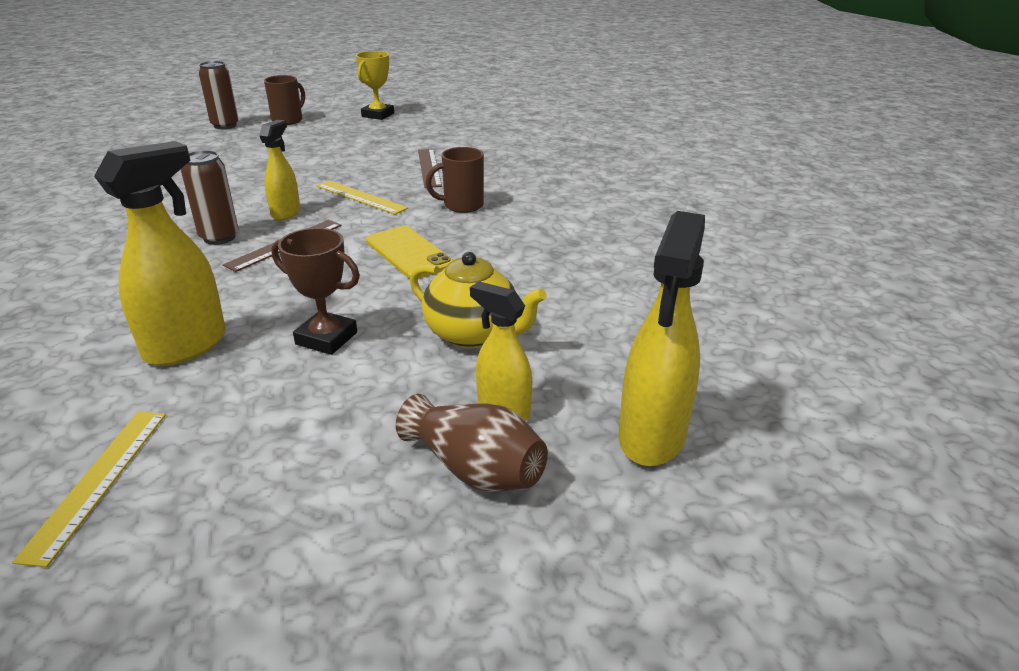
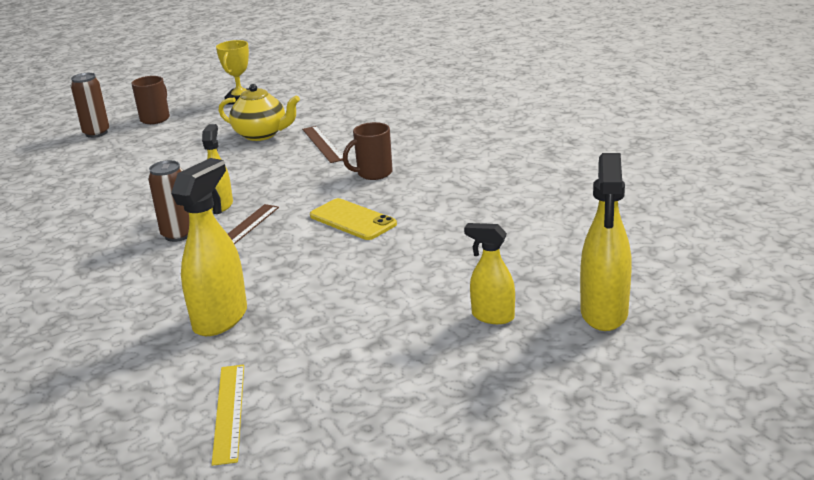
camera: 10 degrees left, 5 degrees down
(326, 338) = (329, 294): brown trophy -> none
(360, 197) = (278, 180): yellow ruler -> none
(473, 334) = (442, 271): yellow teapot -> yellow teapot (261, 134)
(475, 469) = (492, 355): brown vase -> none

